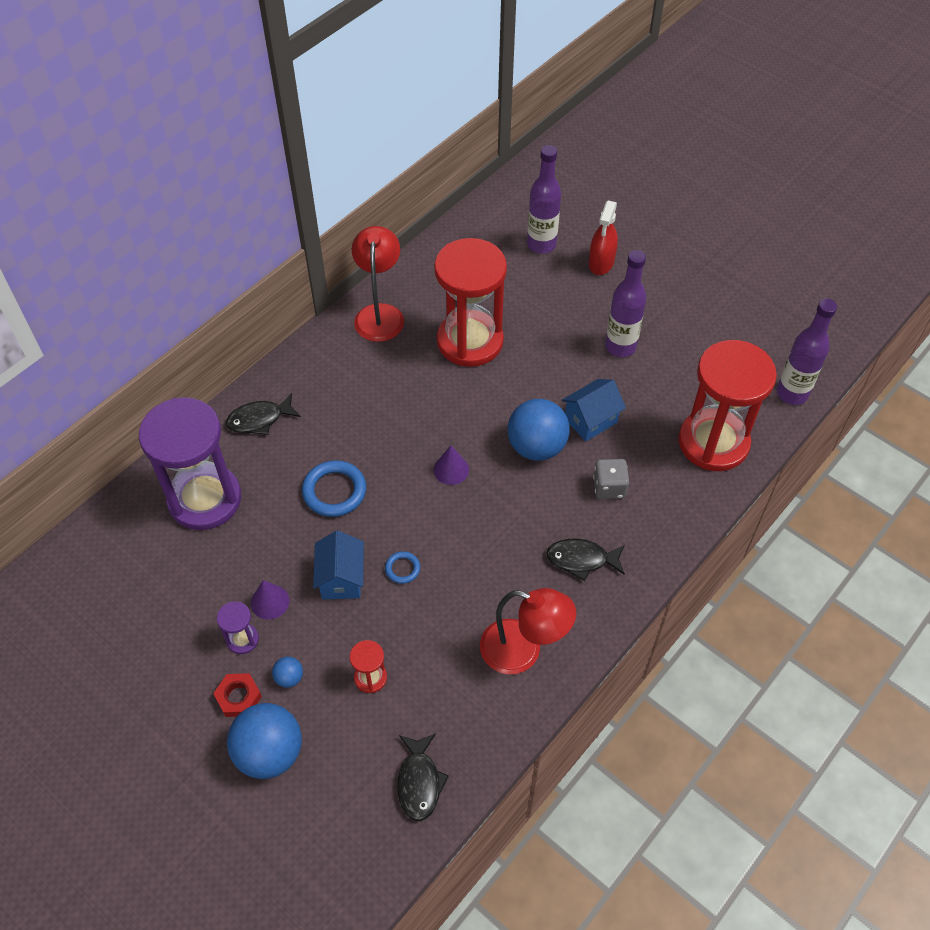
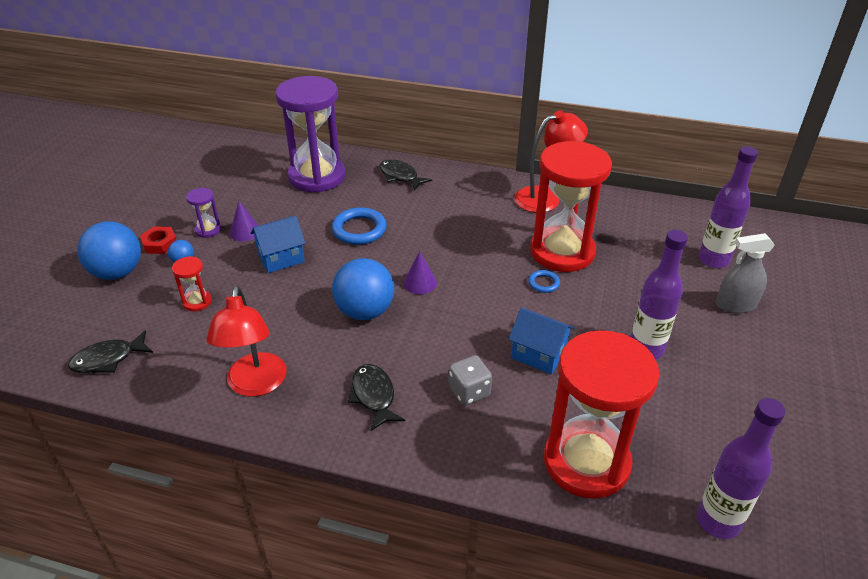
camera: 65 degrees right, 15 degrees down
(402, 569) = (306, 287): blue ring -> blue ring (543, 283)
(536, 447) = (480, 327): blue ball -> blue ball (365, 311)
(601, 263) = (735, 305): red spray bottle -> grey spray bottle

